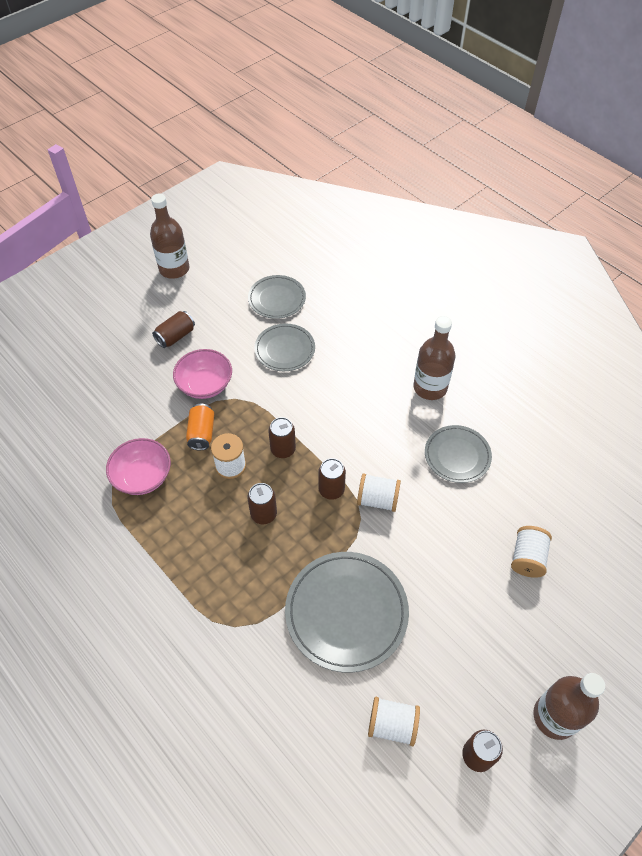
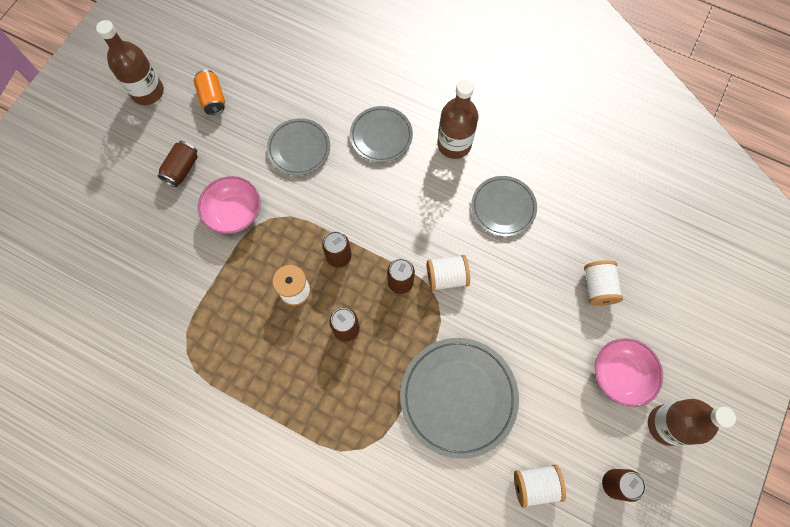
camera: 20 degrees left, 15 degrees up
(142, 476) = (213, 332): pink bowl -> pink bowl (620, 375)
(201, 433) = (252, 266): orange can -> orange can (212, 98)
(277, 299) = (269, 94): grey plate -> grey plate (381, 136)

